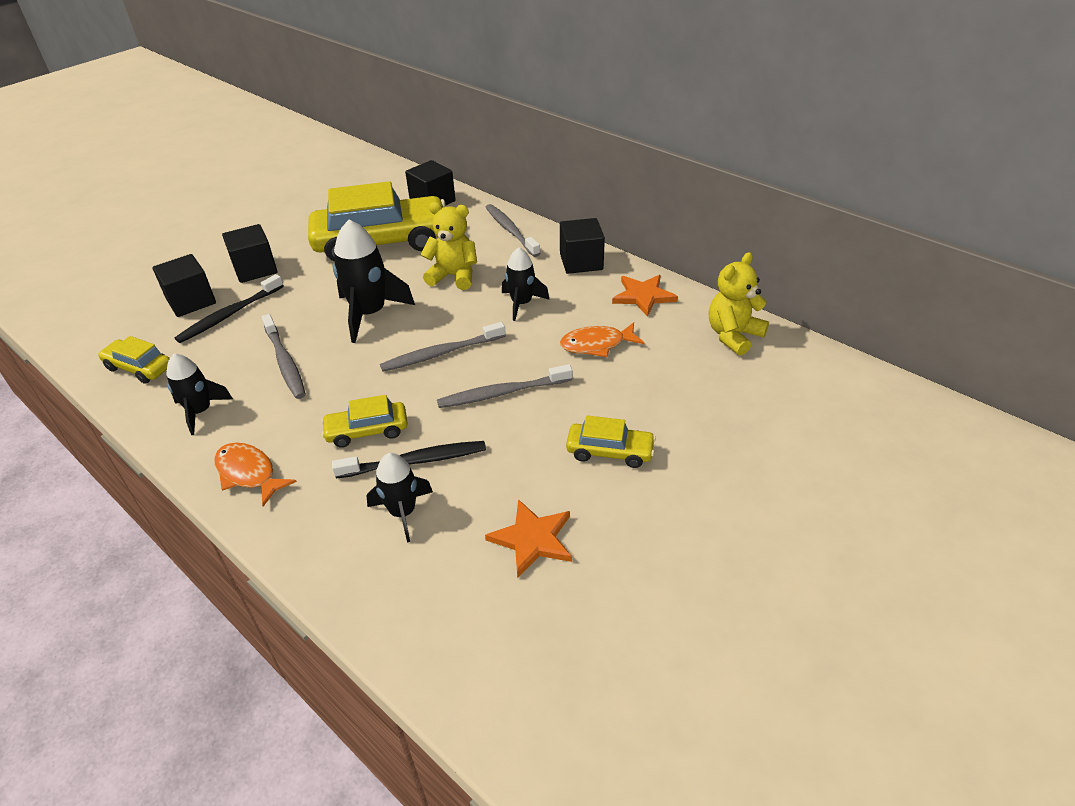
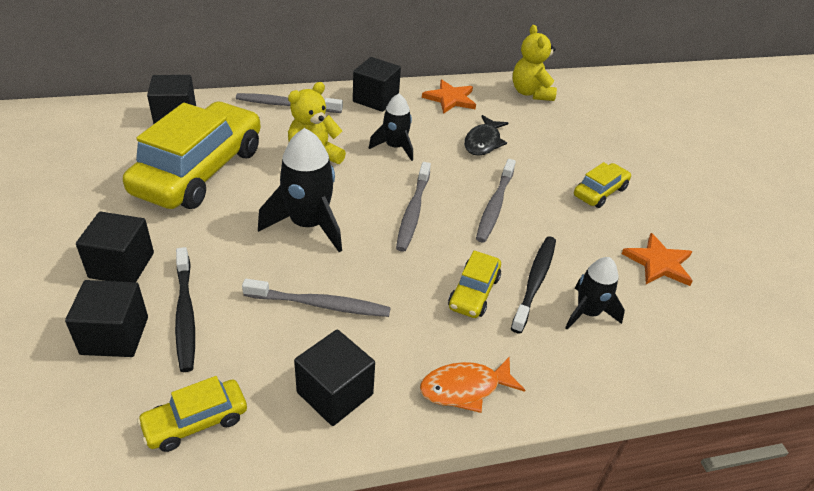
camera: 60 degrees left, 0 degrees up
(200, 411) = (335, 393): black rocket -> black cube
(597, 344) = (483, 142): orange fish -> black fish

